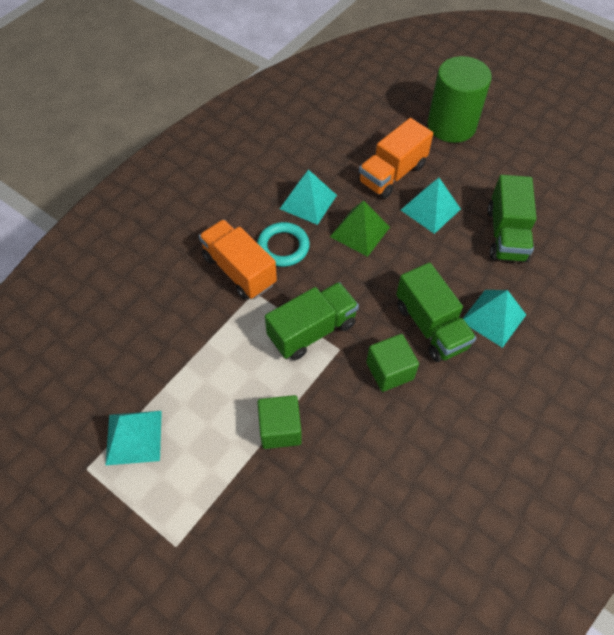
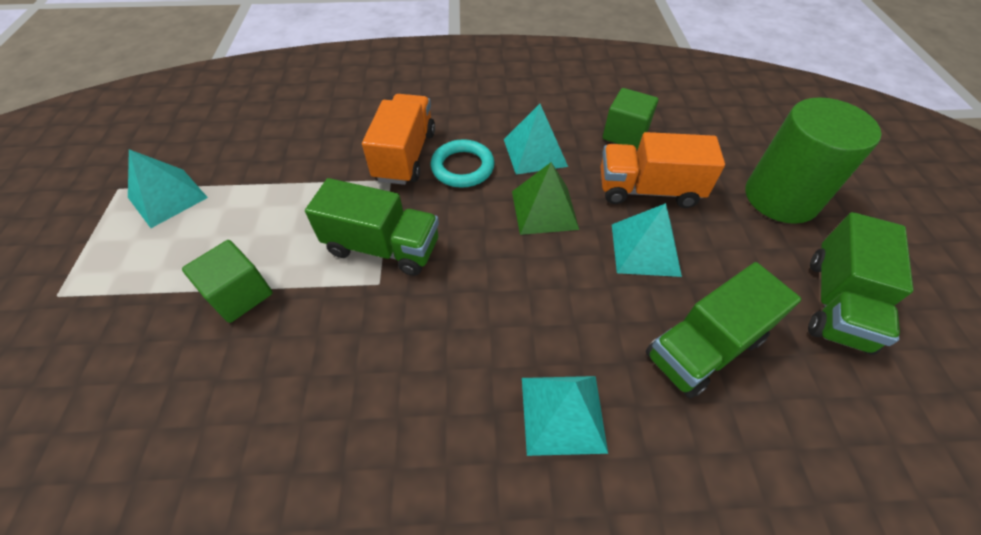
camera: 50 degrees right, 5 degrees down
(389, 371) = (386, 347): green cube -> green cube (625, 134)
(431, 326) = (485, 350): green truck -> green truck (836, 303)

